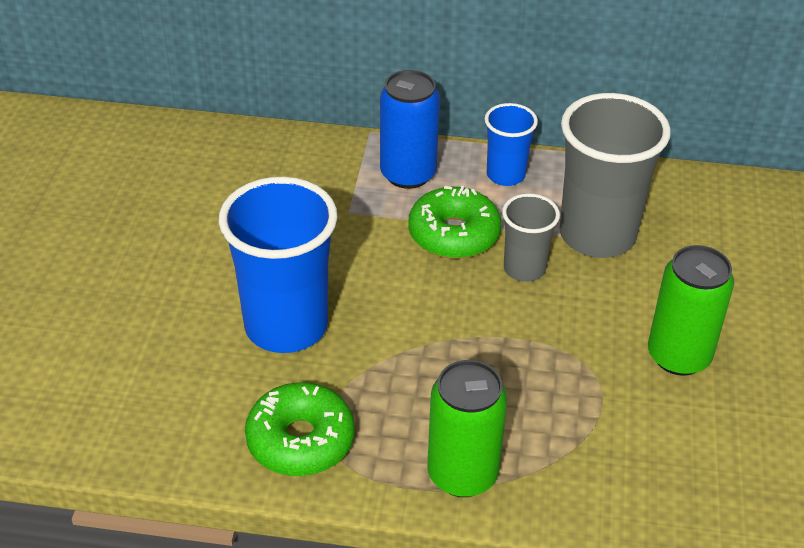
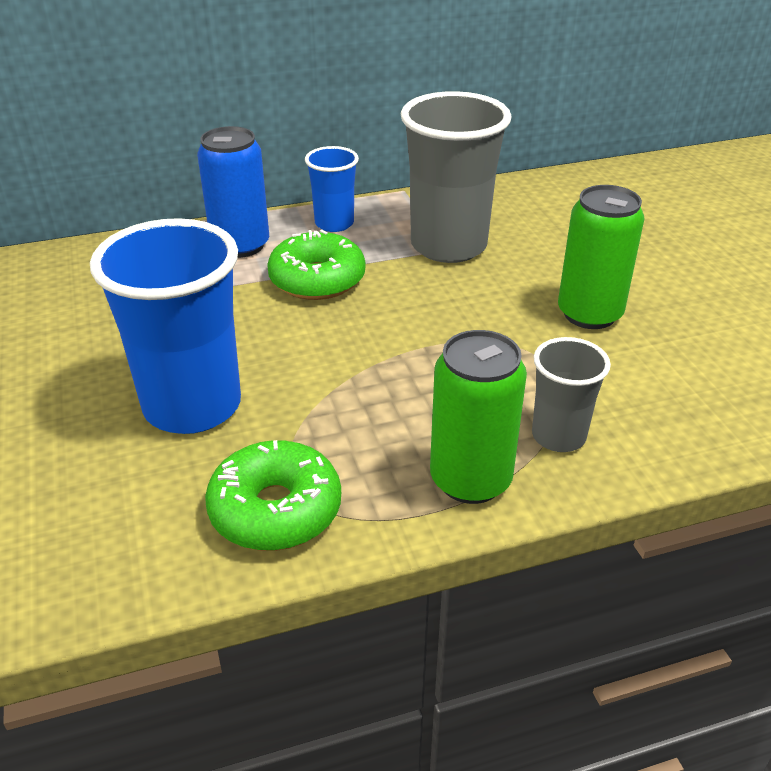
camera: 25 degrees left, 5 degrees down
(524, 269) = (403, 288): grey cup -> grey cup (558, 436)

